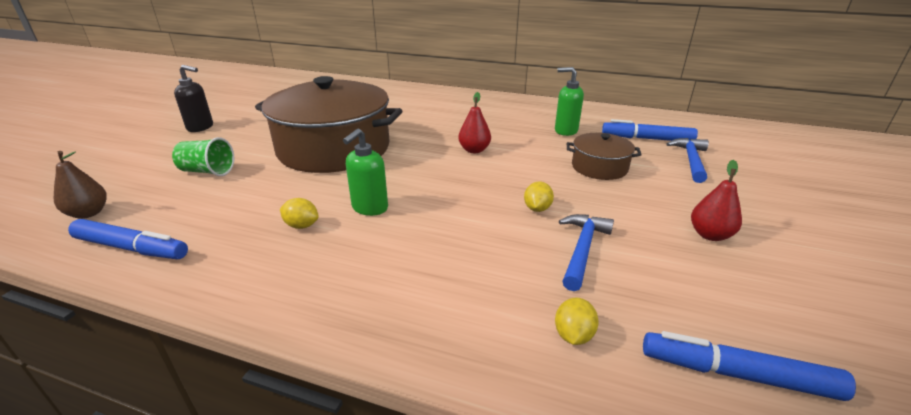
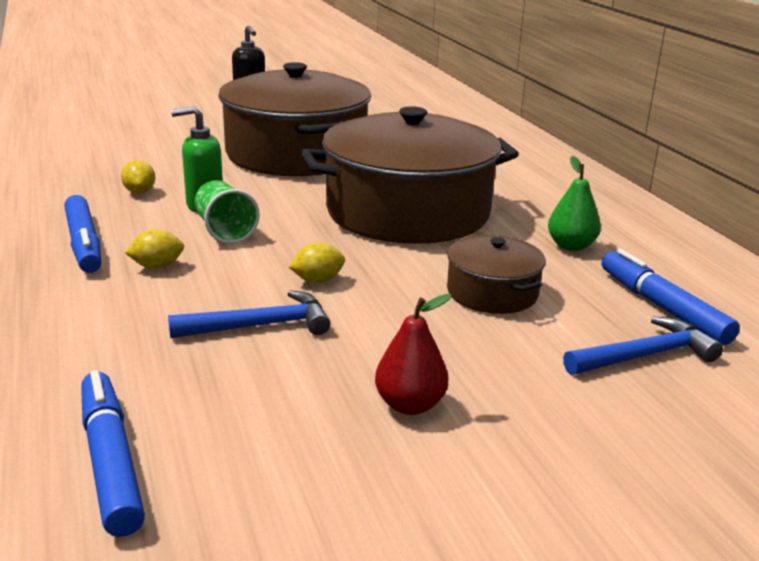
camera: 50 degrees right, 5 degrees down
(88, 213) = (70, 126): brown pear -> none
(132, 248) = (43, 155): blue marker -> blue marker (84, 244)
(207, 171) = (179, 131): green cup -> green cup (225, 231)
(474, 150) = (408, 212): red pear -> brown pot
(565, 131) = (571, 246): green soap dispenser -> green pear
(573, 335) = (95, 354): yellow lemon -> yellow lemon (157, 267)

